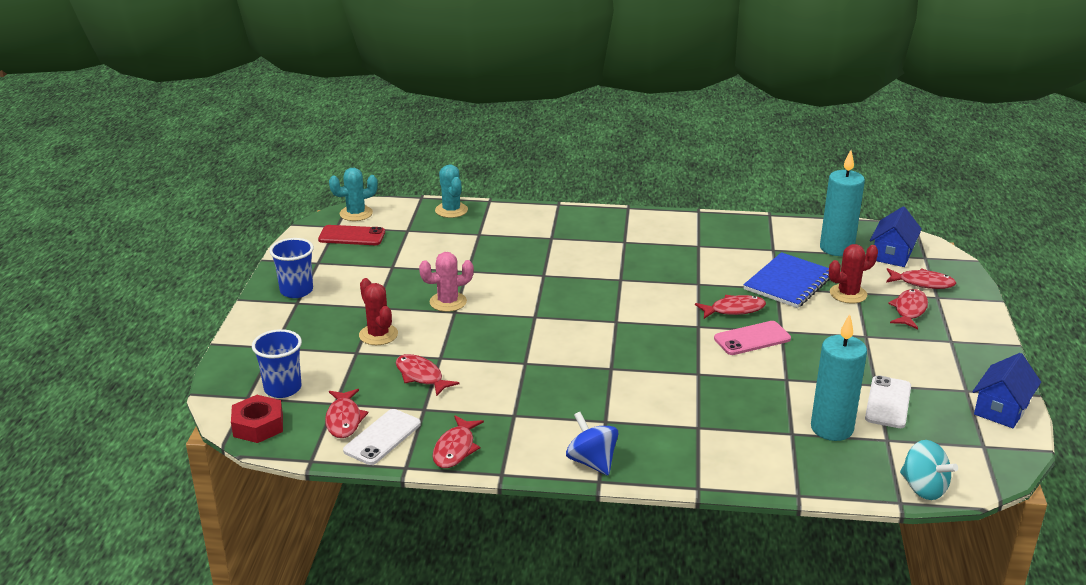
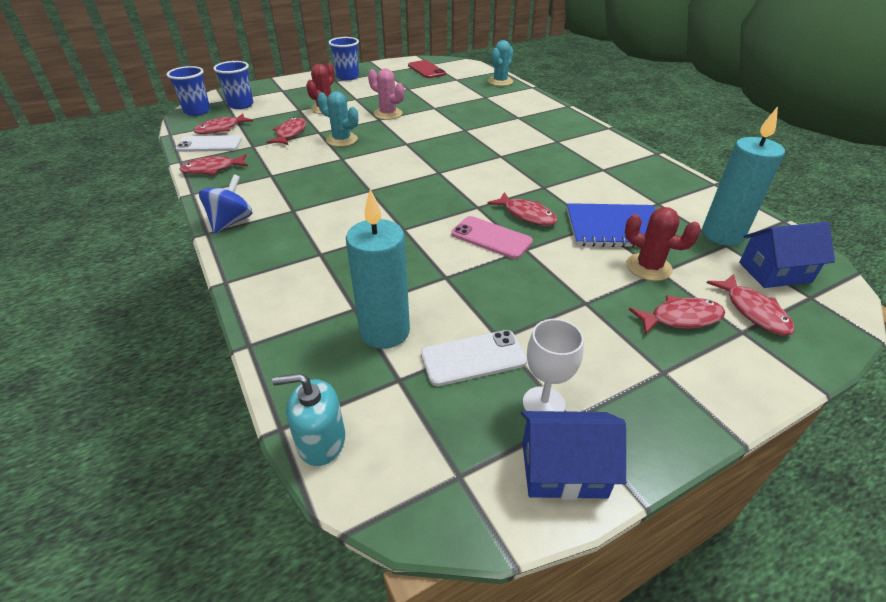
camera: 55 degrees right, 10 degrees up
(258, 425) = (197, 111): red nut -> blue cup
(356, 213) = (453, 63): turquoise cactus -> turquoise cactus (342, 140)
(923, 488) = (321, 441): turquoise spinning top -> turquoise soap dispenser
(948, 394) = (543, 404): none -> white goblet

